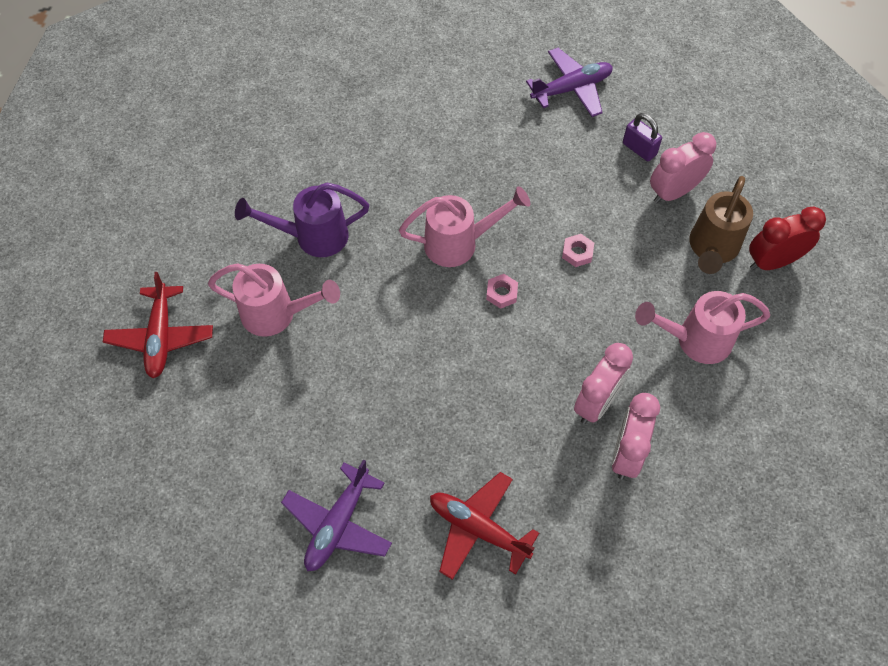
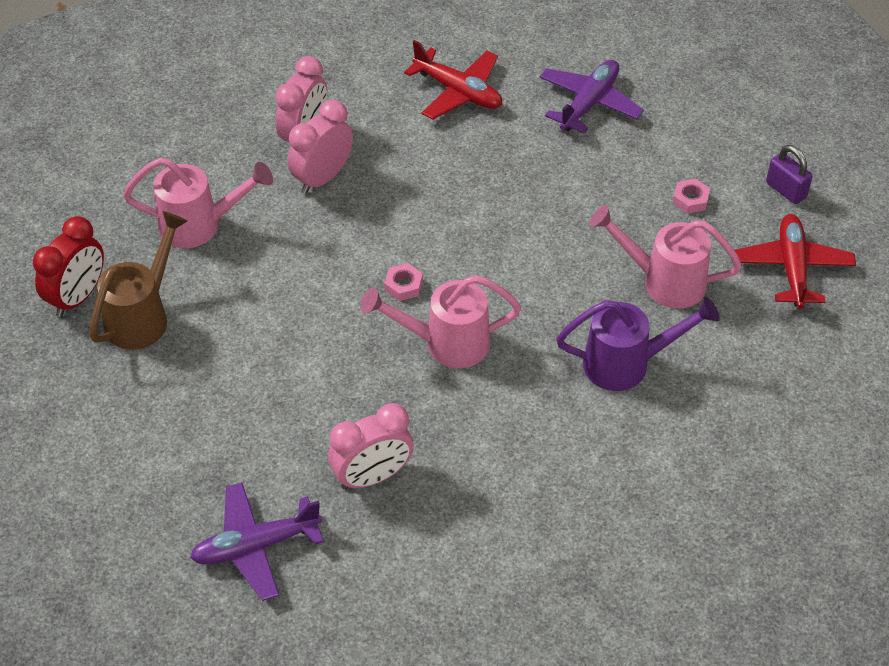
camera: 175 degrees left, 10 degrees down
(577, 253) = (305, 323): pink nut -> pink nut (690, 199)
(639, 149) = (188, 447): purple padlock -> purple padlock (786, 190)
(673, 192) = (163, 386): pink clock -> pink clock (372, 476)
(772, 262) = (77, 297): red clock -> red clock turned 45 degrees counterclockwise

